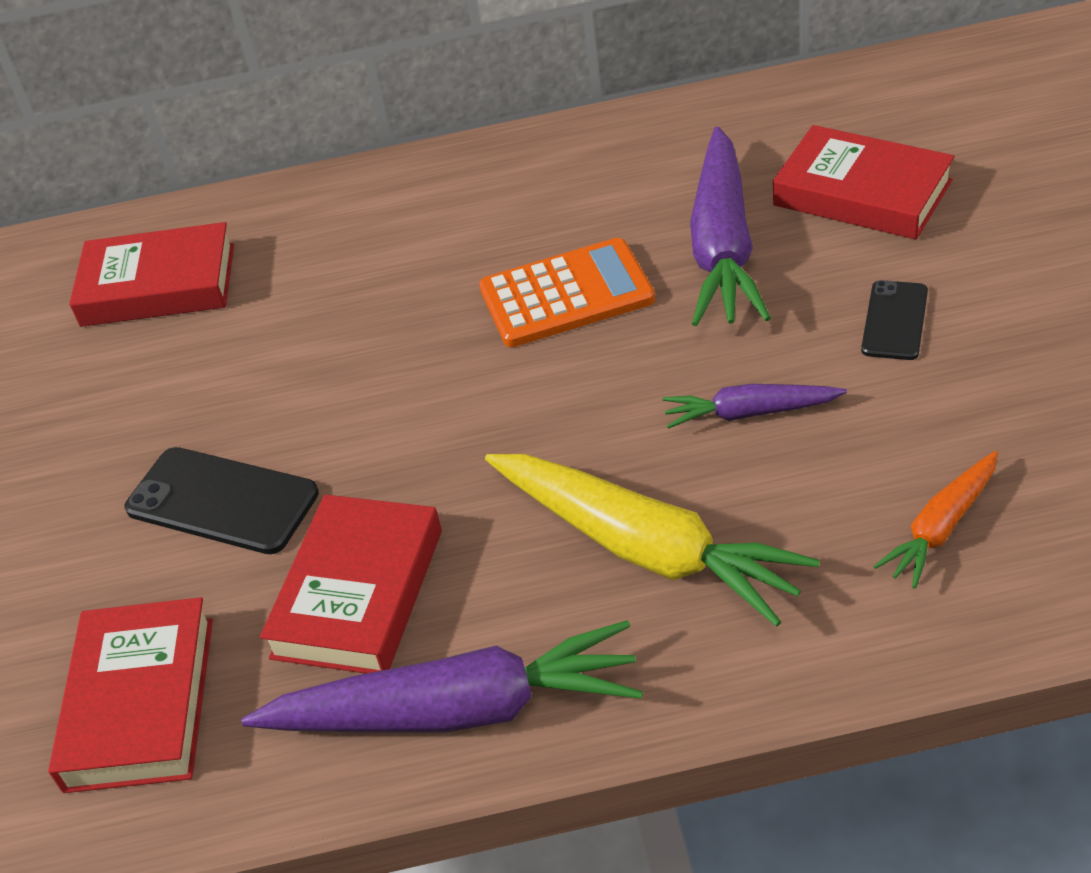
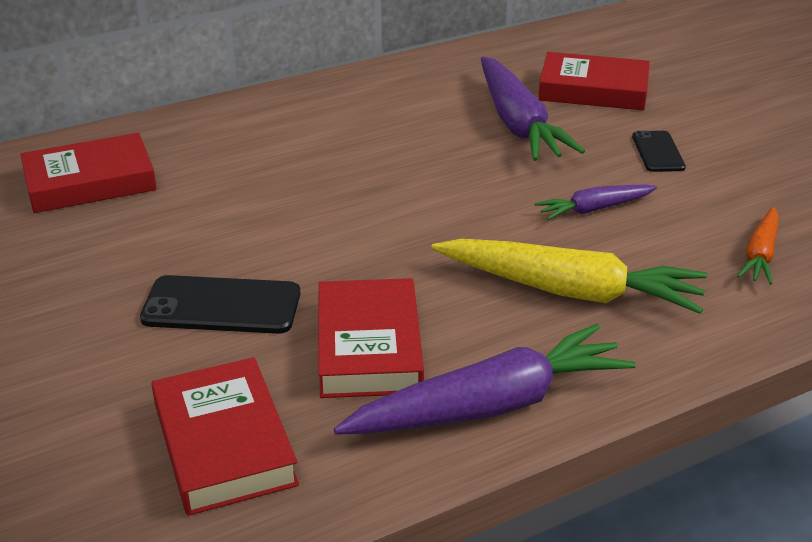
camera: 25 degrees left, 10 degrees down
(566, 294) = (423, 158): orange calculator -> none

